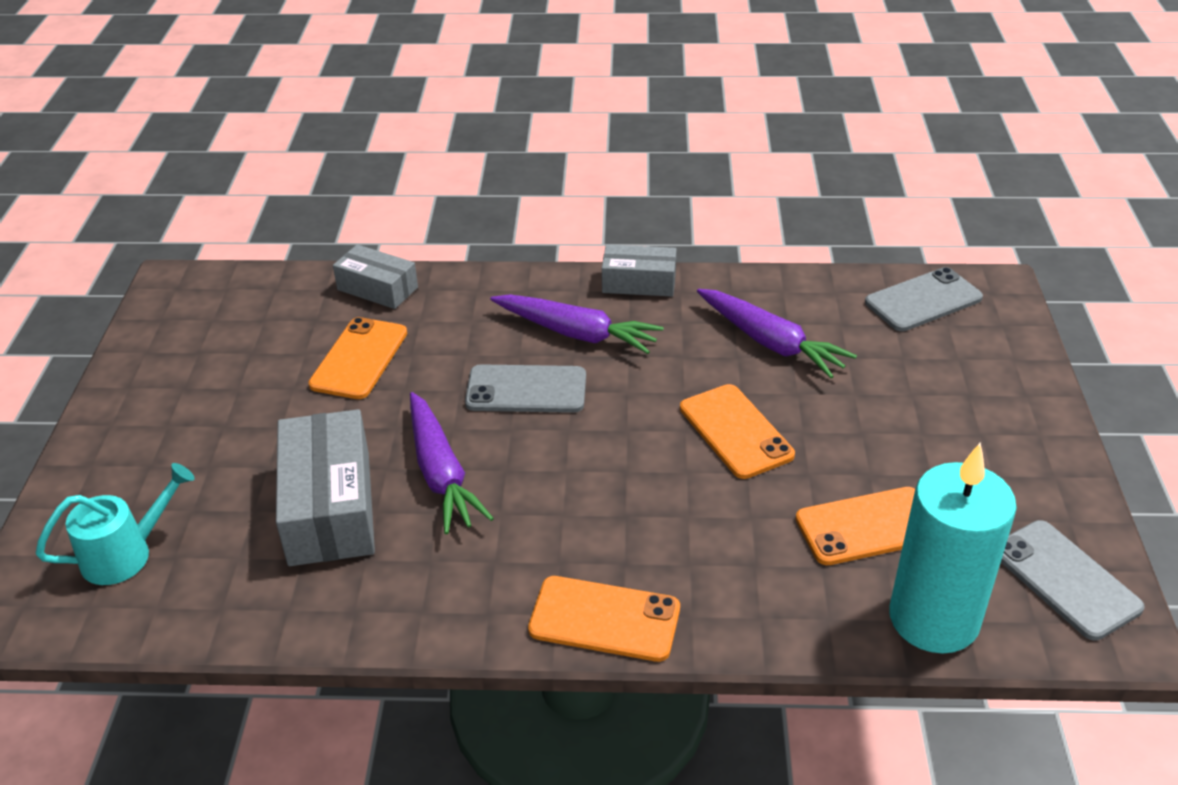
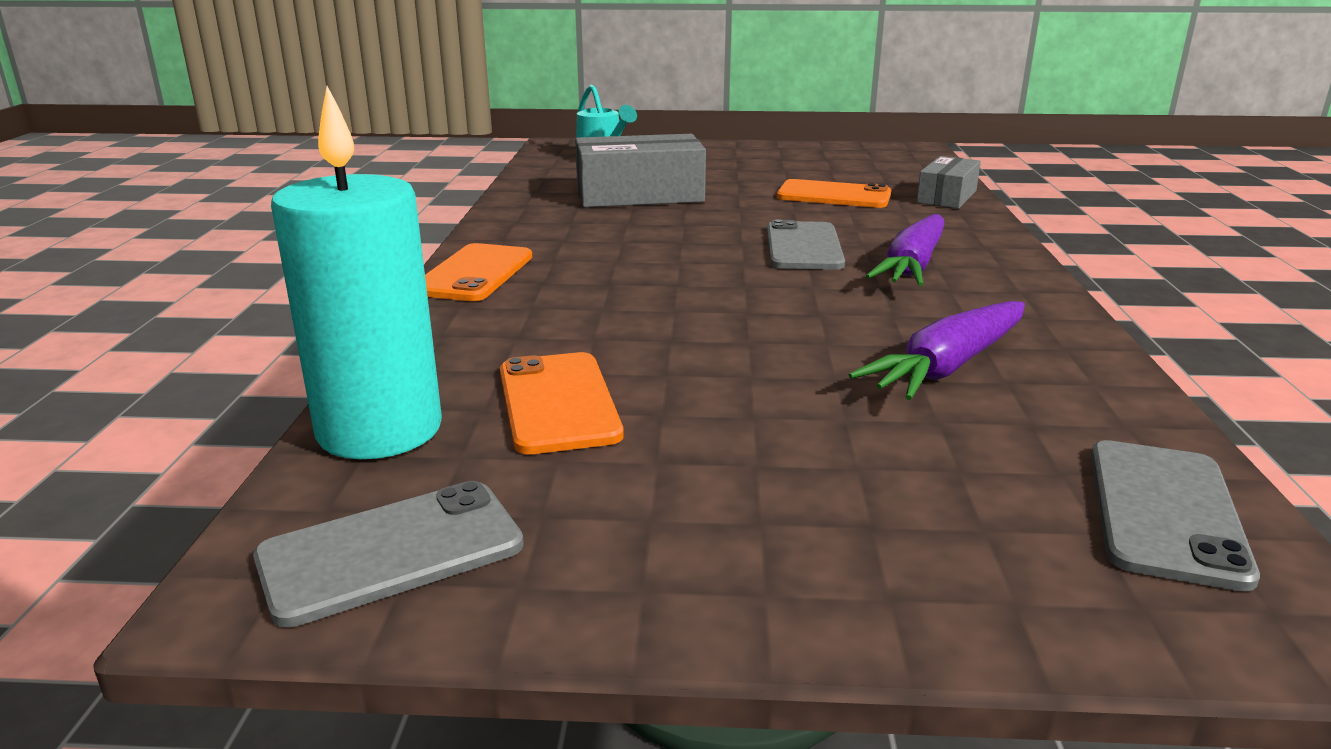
camera: 90 degrees right, 15 degrees down
(441, 474) = (677, 222): purple carrot -> none
(639, 282) = (1041, 295): grey box -> none
(735, 431) = (746, 336): orange phone -> none
(923, 300) = (1165, 512): grey phone -> grey phone turned 45 degrees clockwise

